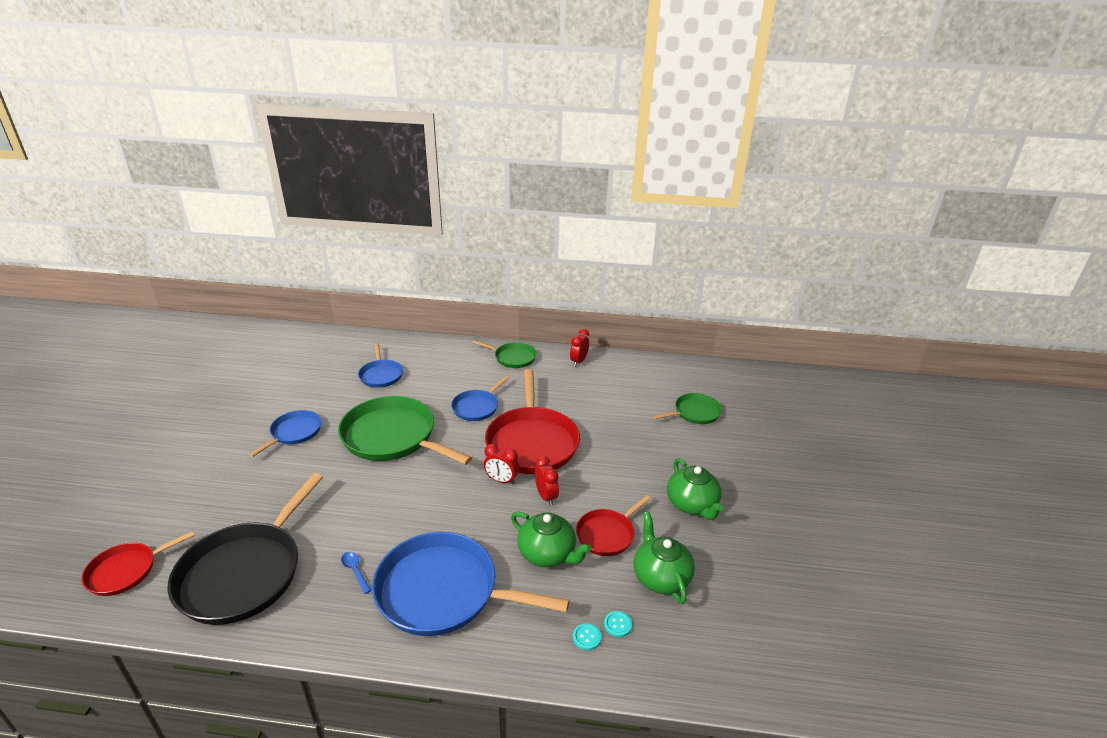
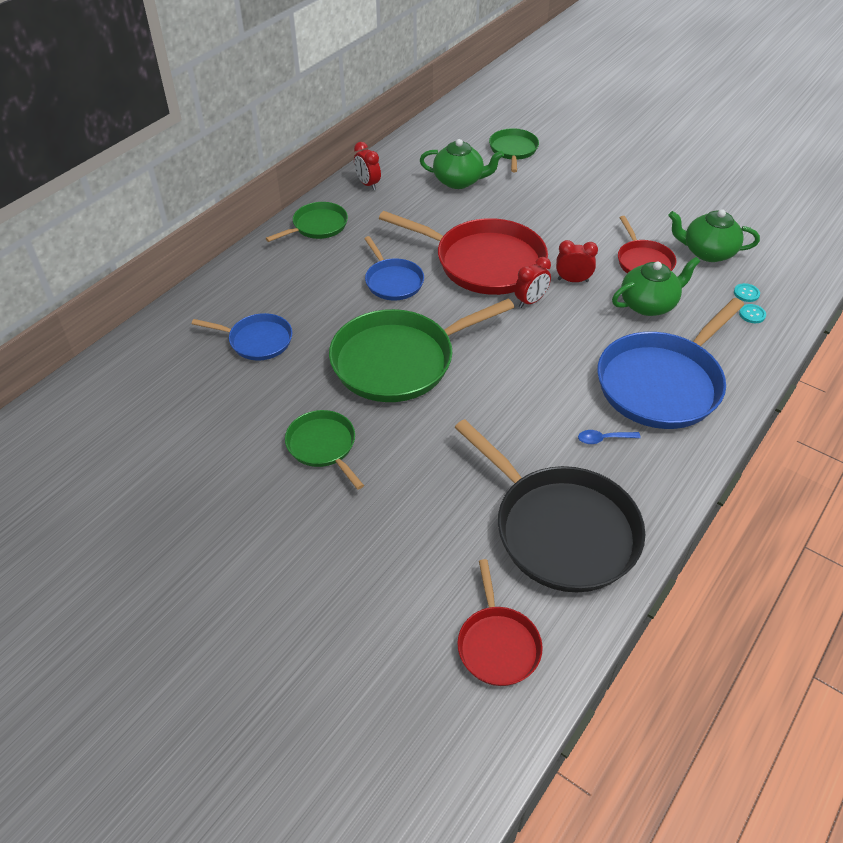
camera: 60 degrees left, 15 degrees up
(294, 432) = (323, 446): blue pan -> green pan
(692, 505) = (635, 203): green teapot -> green teapot (459, 181)

